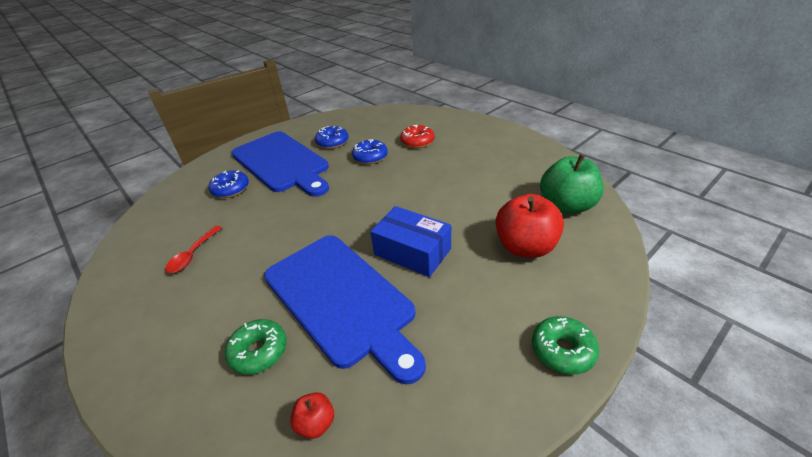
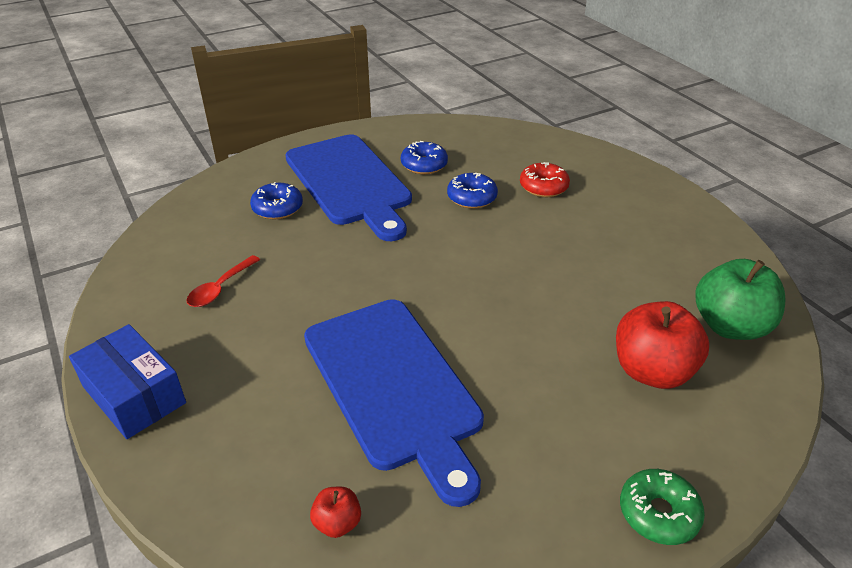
camera: 10 degrees right, 0 degrees up
(259, 351) = (284, 426): green donut -> none
(412, 251) = (498, 344): blue box -> blue box (134, 395)

